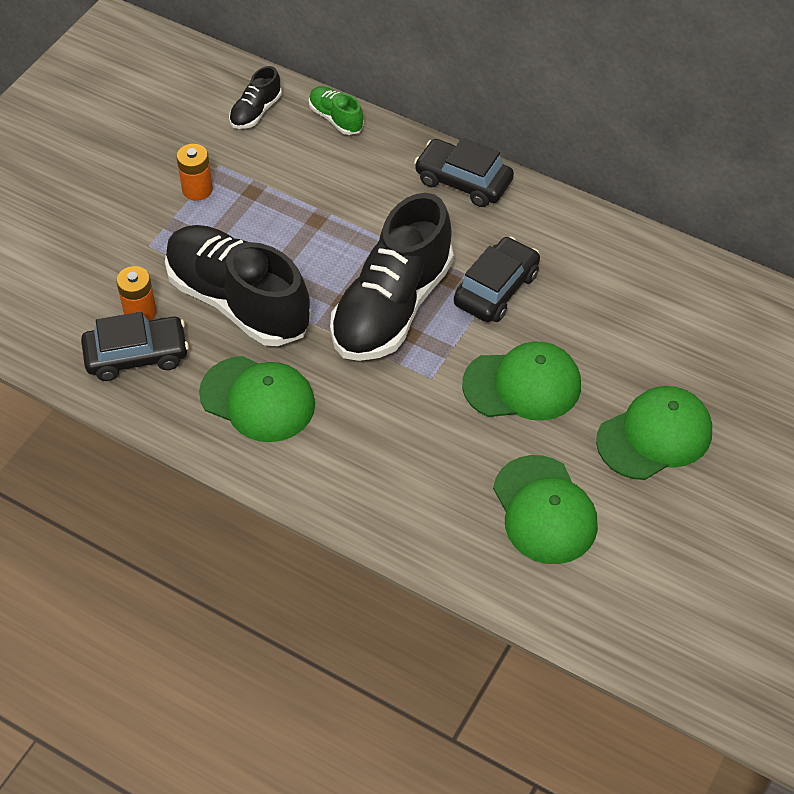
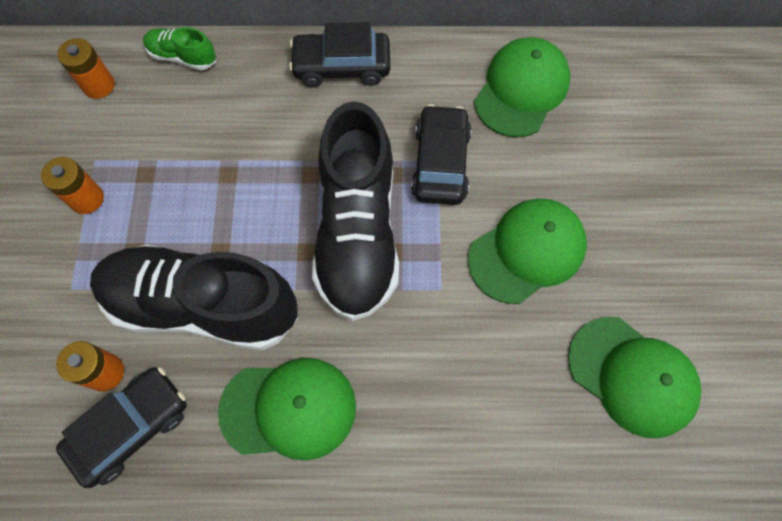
camera: 30 degrees left, 15 degrees up
(256, 112) = (99, 85): black shoe -> orange battery
(655, 436) = (672, 241): green cap -> green cap (521, 90)

